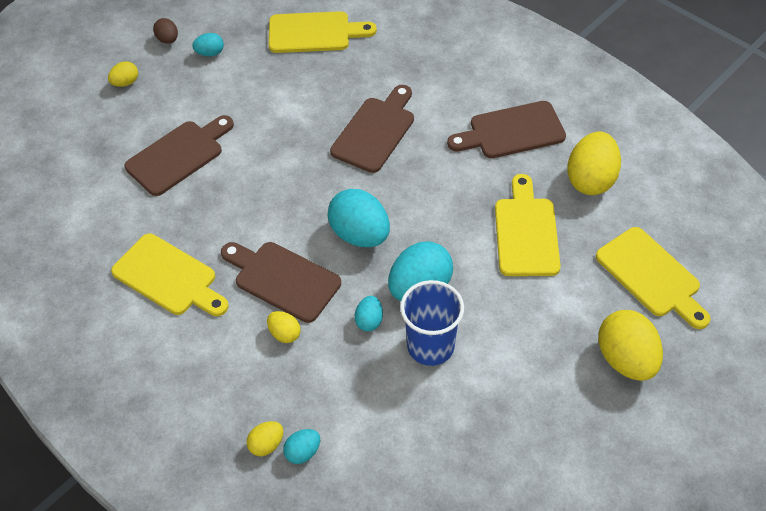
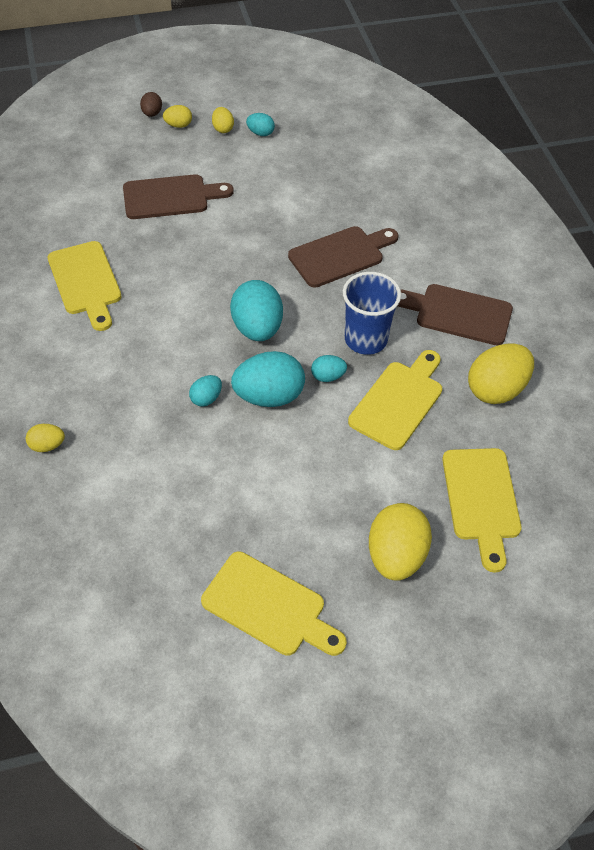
camera: 30 degrees right, 0 degrees up
(168, 39) = (237, 108): brown egg -> brown egg (152, 114)
(283, 279) = (167, 330): brown cutting board -> none
(284, 334) = (133, 371): yellow egg -> yellow egg (223, 129)
(303, 452) = (68, 467): turquoise egg -> turquoise egg (328, 376)
(314, 33) = (356, 156): yellow cutting board -> yellow cutting board (269, 606)
(430, 346) = (238, 446): blue cup -> blue cup (366, 339)

